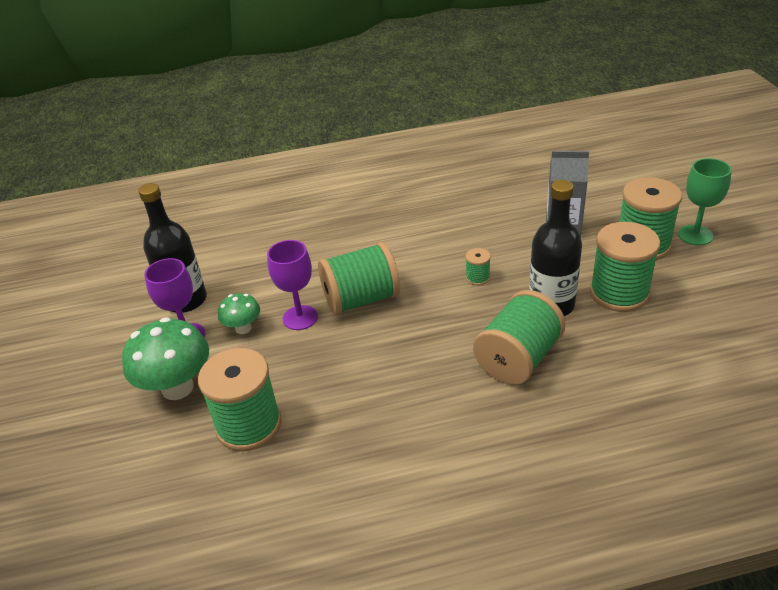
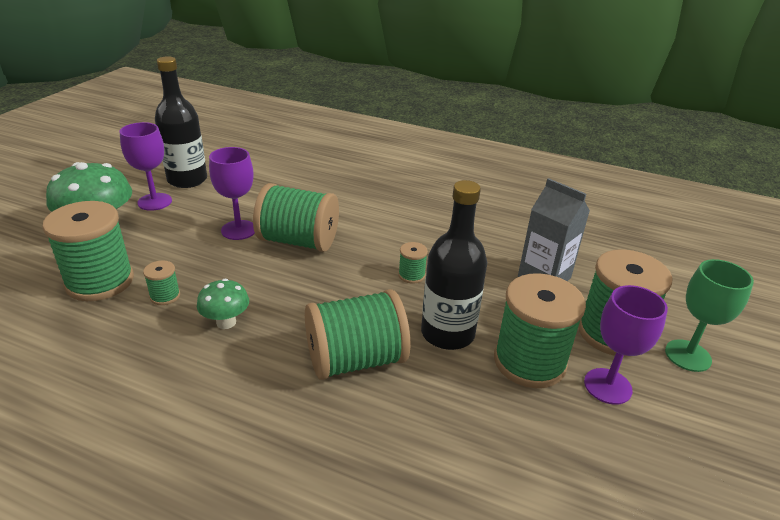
camera: 30 degrees right, 5 degrees down
(243, 328) = (193, 216): green mushroom -> green mushroom (226, 322)
(321, 402) = (165, 296): none -> green spool
(675, 281) = (607, 386): none -> purple goblet

